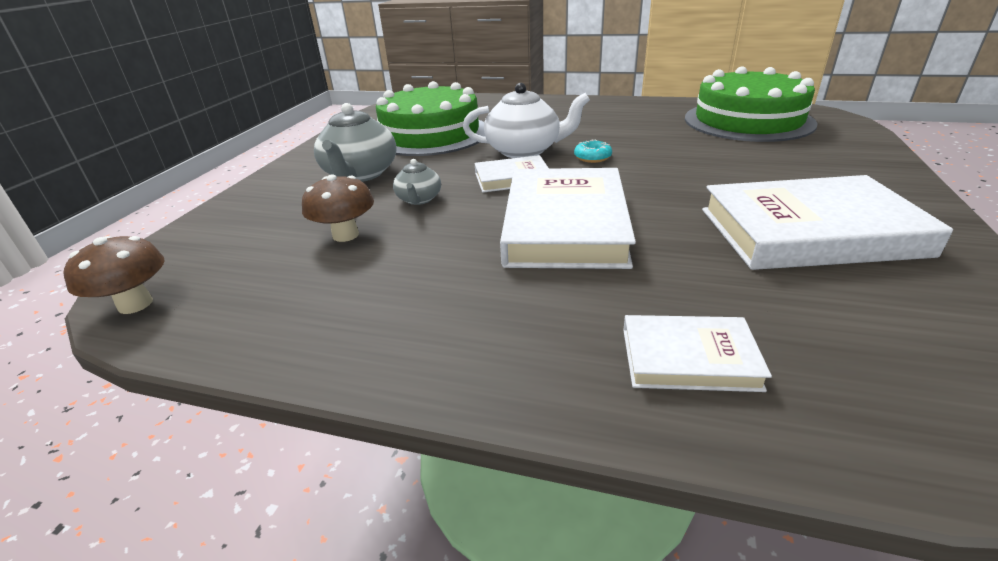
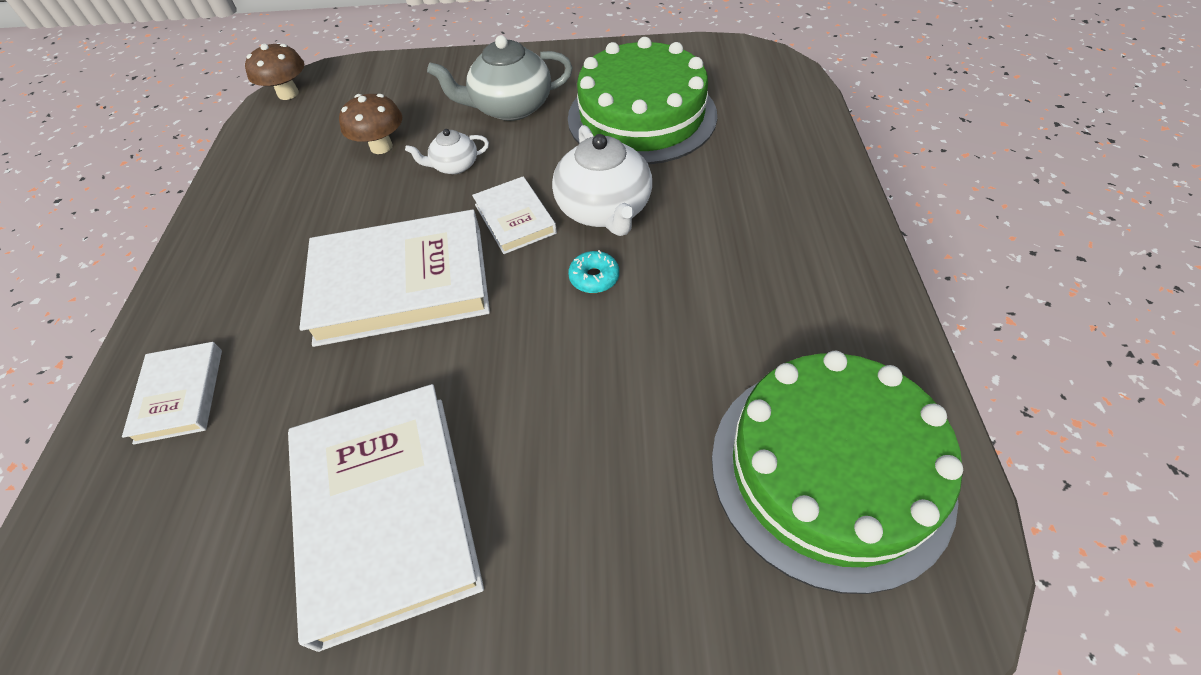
camera: 75 degrees right, 20 degrees up
(419, 199) = (454, 166): grey teapot -> white teapot

